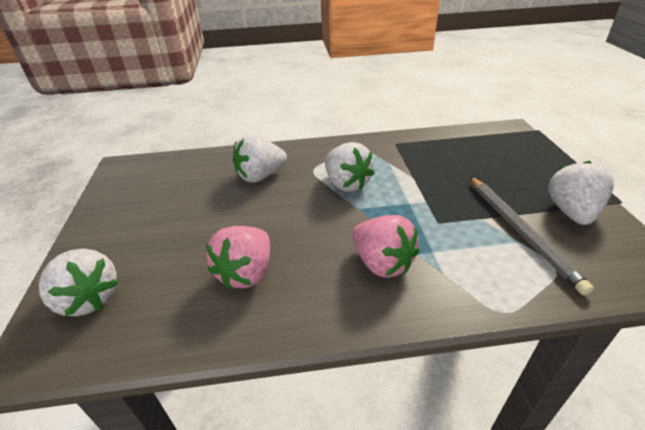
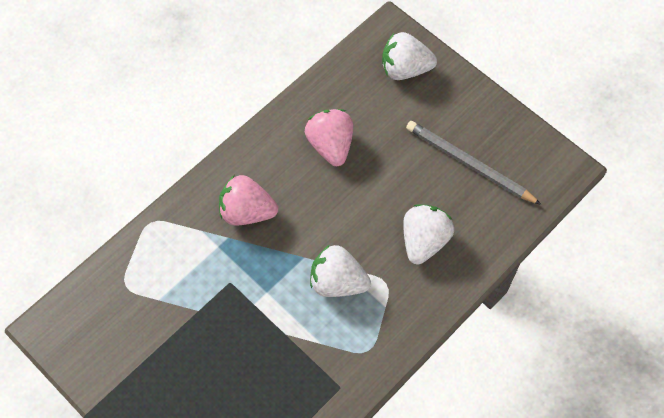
camera: 140 degrees right, 25 degrees up
(520, 232) = (161, 312): grey pencil -> grey pencil (469, 164)
(571, 212) = (126, 368): white strawberry -> none

